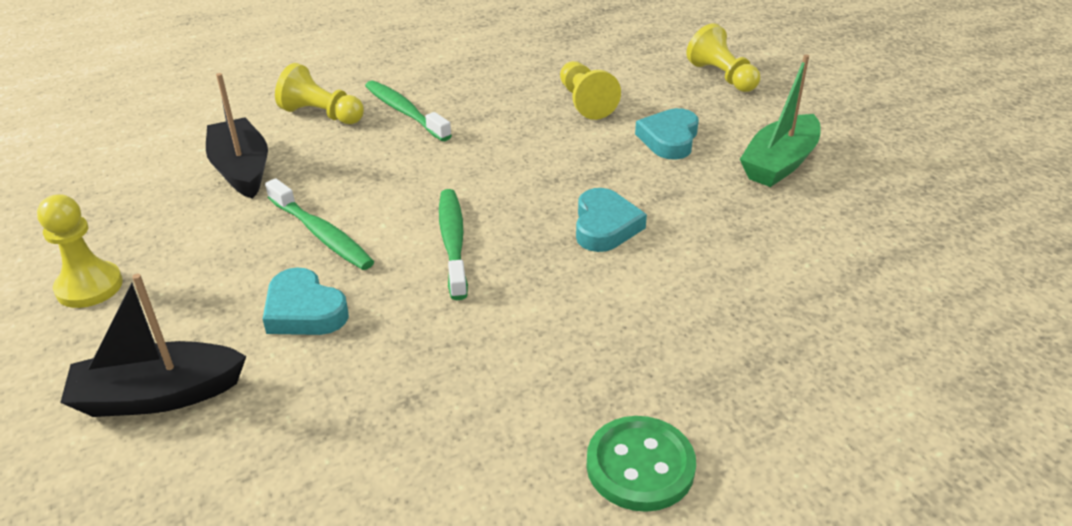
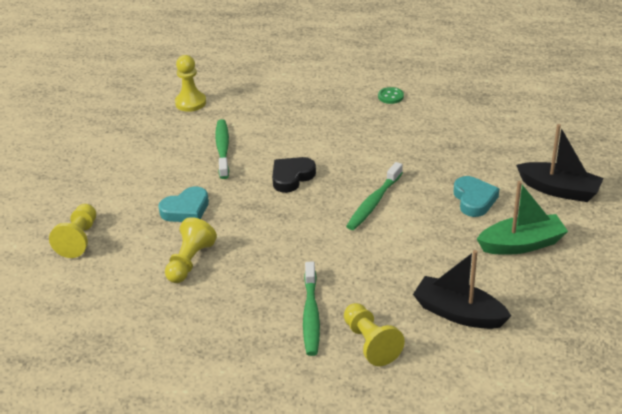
camera: 140 degrees left, 0 degrees up
(89, 287) = (582, 262): yellow pawn -> yellow pawn (190, 103)
(241, 170) = (458, 313): black boat -> black boat turned 105 degrees clockwise
(321, 234) = (438, 238): green toothbrush -> green toothbrush (223, 149)
(605, 226) = (291, 177): turquoise heart -> black heart
(640, 466) = (390, 96): green button -> green button, size x0.60
(779, 163) = (159, 169): green boat -> green boat (521, 244)

